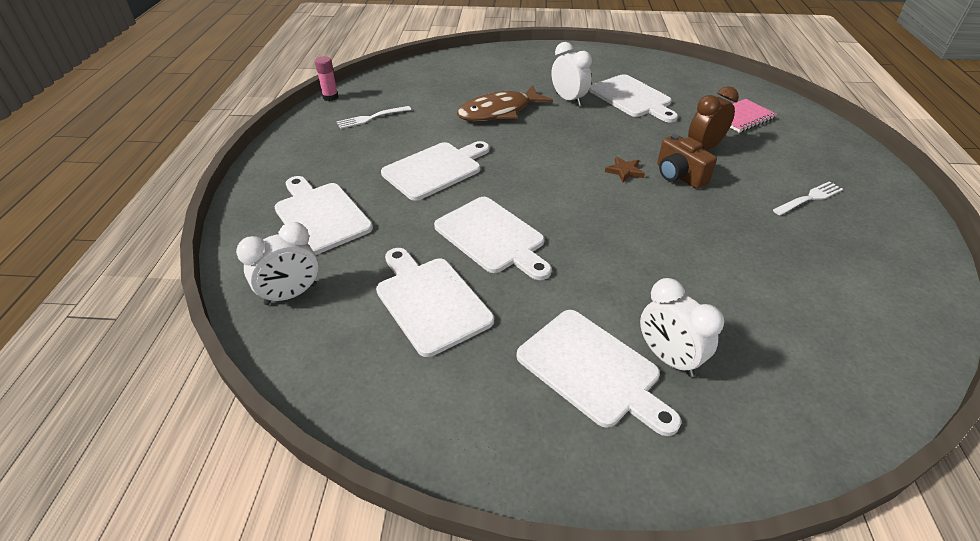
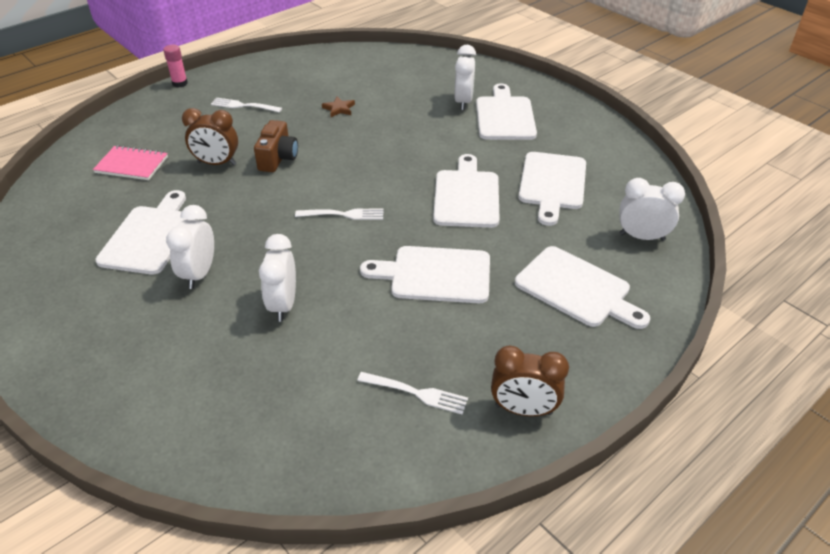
camera: 135 degrees left, 0 degrees up
(303, 139) = (523, 409): none -> brown clock
(321, 215) = (577, 289): white cutting board -> white cutting board turned 60 degrees counterclockwise
(330, 97) = (423, 481): pink glue stick -> pink glue stick (180, 83)
(499, 112) = (283, 305): brown fish -> white clock
(556, 168) = (343, 214): none -> white fork
(624, 171) = (303, 182): brown star -> brown star (339, 109)

